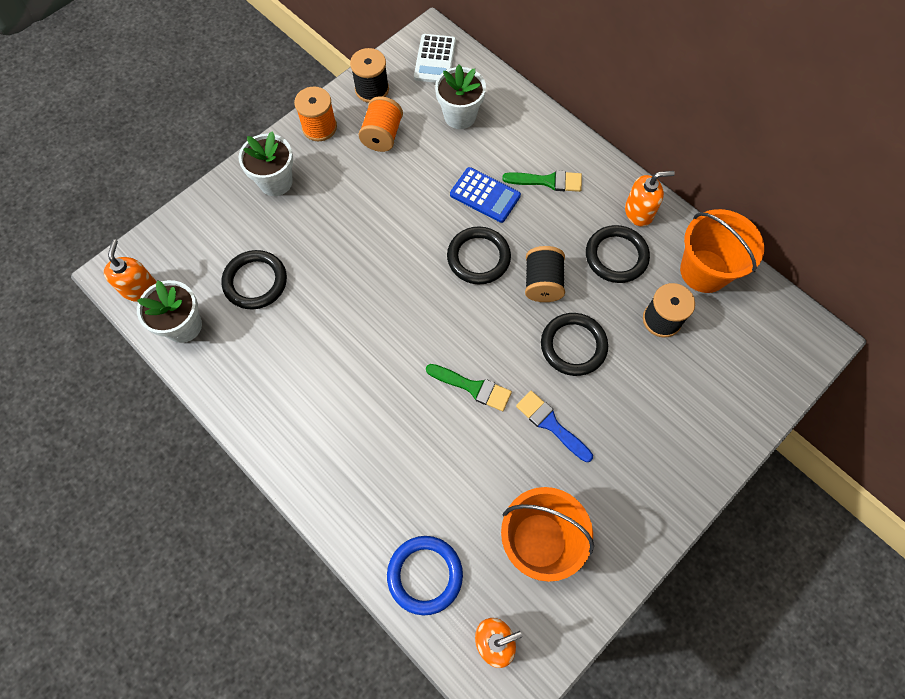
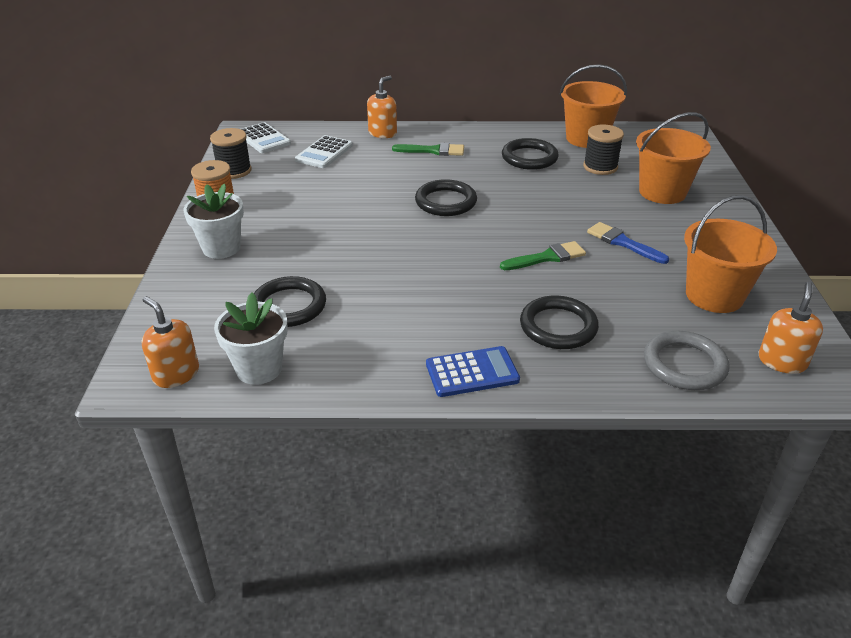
camera: 45 degrees left, 30 degrees down
(382, 135) = (278, 186): orange spool -> none
(425, 575) = (684, 364): blue ring -> grey ring
(460, 116) = (324, 153): white flower pot -> white calculator
(485, 195) = (402, 175): blue calculator -> blue calculator (472, 372)
(542, 283) = (506, 190): black spool -> none
(548, 181) = (433, 151): green brush -> green brush turned 45 degrees clockwise
(551, 424) = (622, 242): blue brush -> blue brush turned 45 degrees clockwise
(573, 346) = (573, 204): black ring -> black ring (558, 326)
(639, 212) = (510, 136): orange soap dispenser -> orange soap dispenser (382, 133)
(670, 398) = (662, 192): none -> orange bucket

